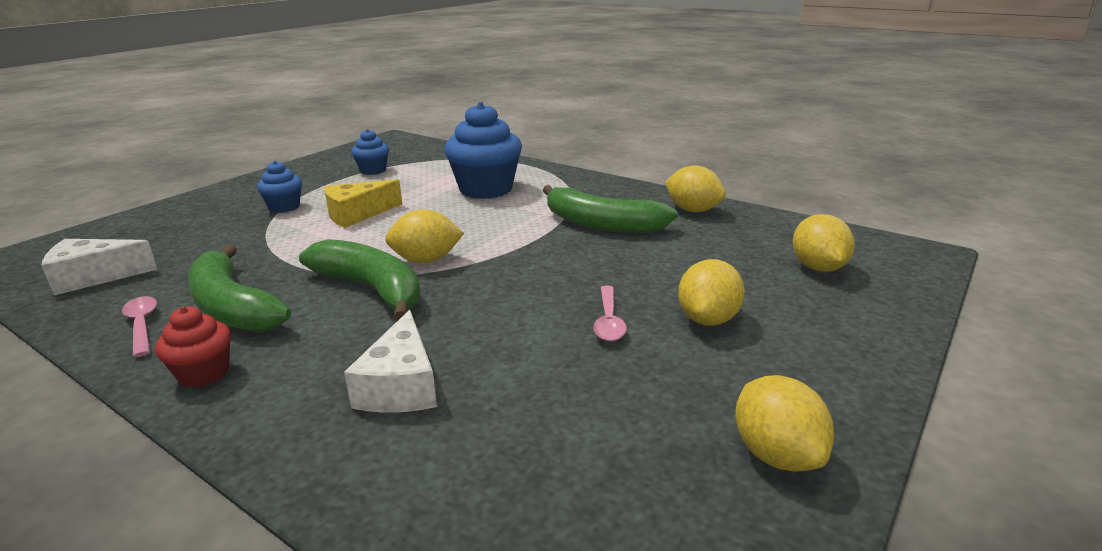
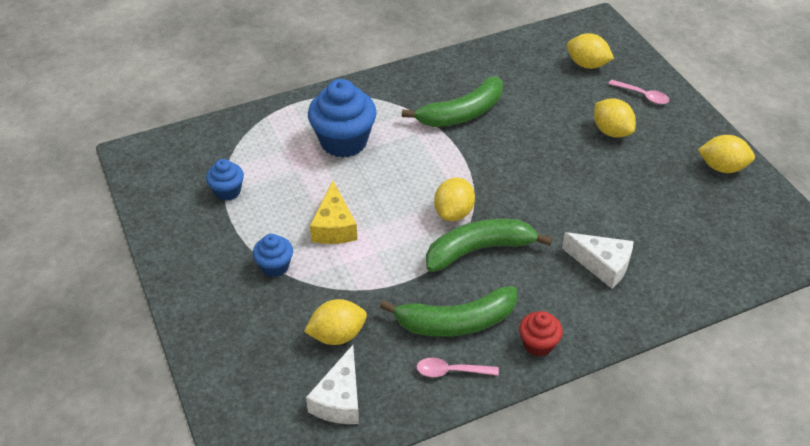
camera: 60 degrees left, 20 degrees up
(609, 321) = (589, 166): pink spoon -> pink spoon (642, 95)
(693, 210) = (474, 65): yellow lemon -> yellow lemon (337, 335)

